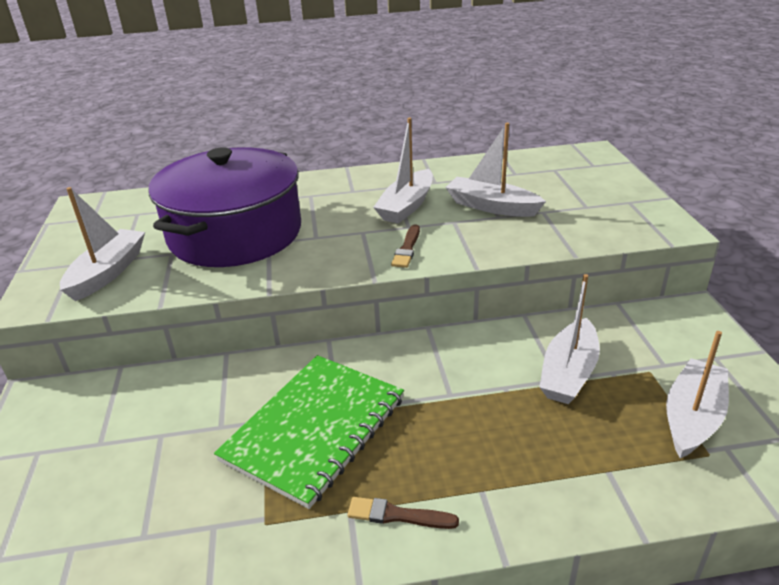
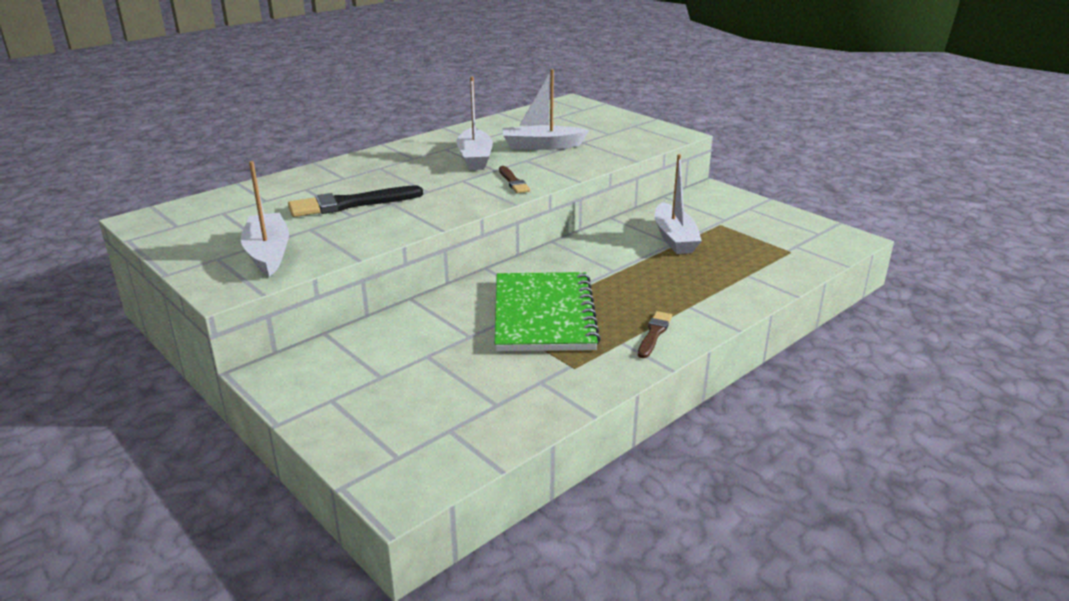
camera: 35 degrees left, 5 degrees down
(235, 234) = (350, 204): purple pot -> black brush
(397, 515) = (654, 333): brown brush -> brown brush turned 135 degrees clockwise
(692, 417) = (765, 238): white boat -> none

